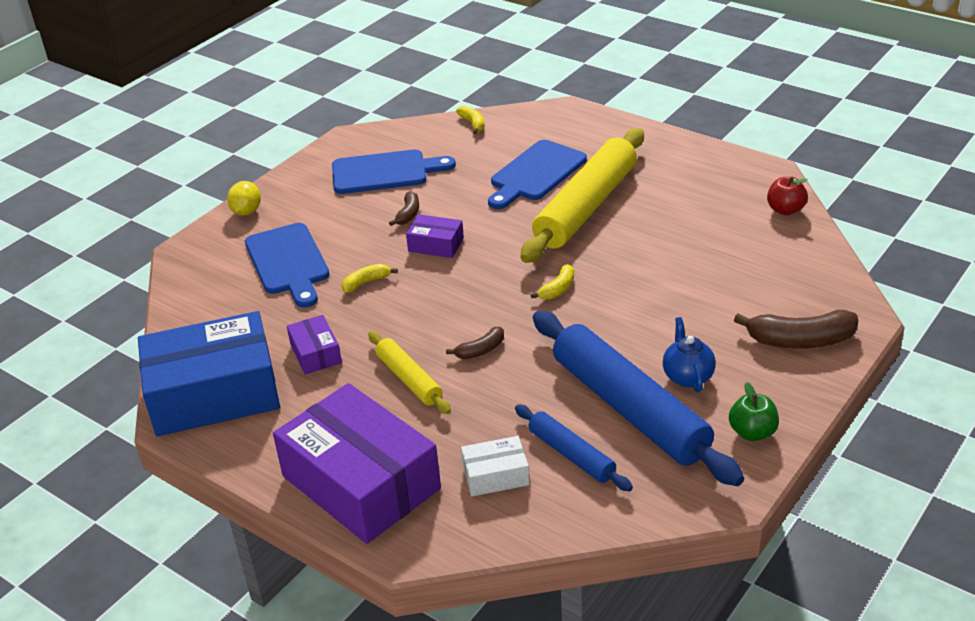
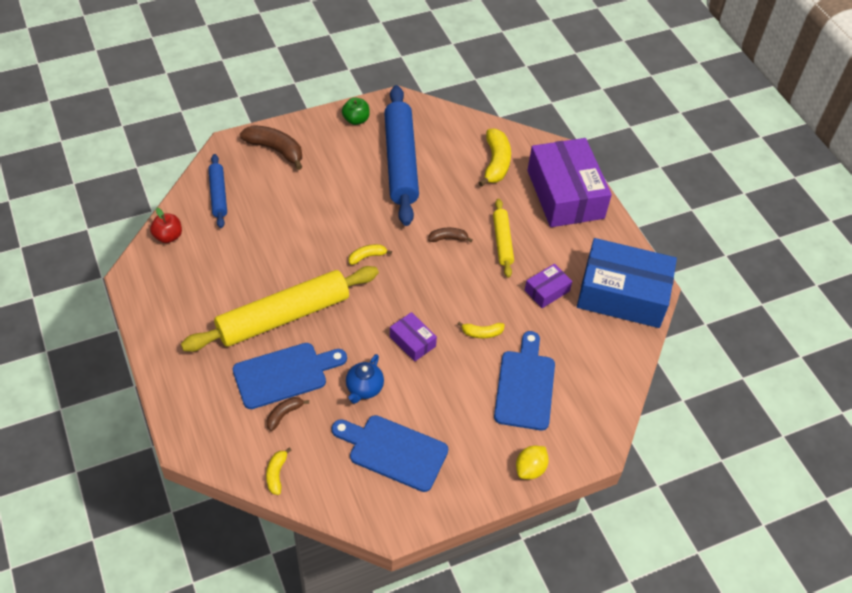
camera: 155 degrees left, 15 degrees up
(315, 353) = (547, 291): purple box -> purple box turned 45 degrees clockwise
(408, 214) = (409, 386): brown banana -> brown banana (284, 414)
(495, 475) = (496, 163): white box -> yellow banana
(571, 455) = (451, 154): blue rolling pin -> blue rolling pin (218, 195)
(687, 376) = (354, 162): blue teapot -> blue teapot (364, 389)

